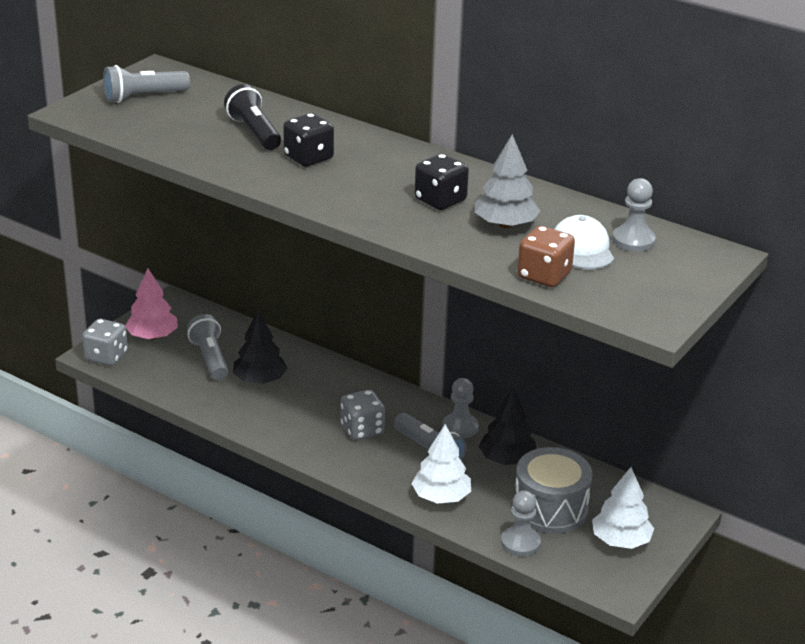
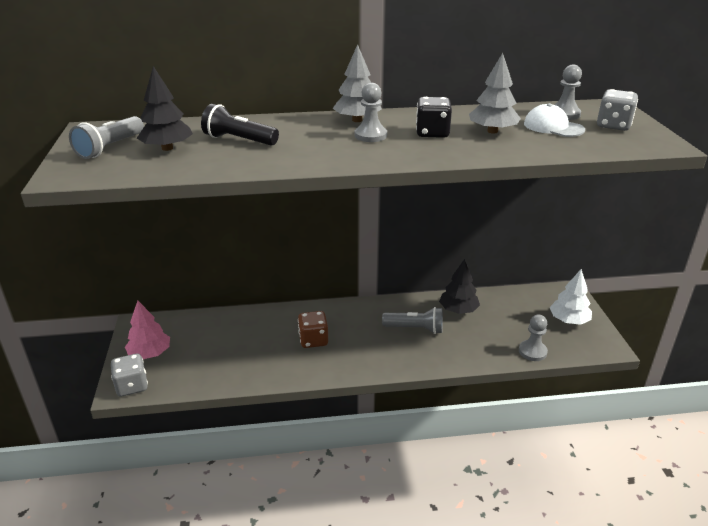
camera: 40 degrees left, 0 degrees up
(210, 358) = (210, 347): grey flashlight -> none
(259, 380) = (261, 342): black tree -> black tree (167, 148)
(308, 158) = (306, 141): black dice -> none
(362, 430) = (363, 338): grey dice -> grey dice (613, 125)
(398, 155) = (357, 120): none -> grey tree
(441, 497) = (459, 351): white tree -> none
(460, 427) = (411, 306): grey pawn -> grey pawn (370, 135)
(544, 276) = (570, 147): brown dice -> brown dice (313, 340)
(550, 508) = (516, 324): grey drum -> none

